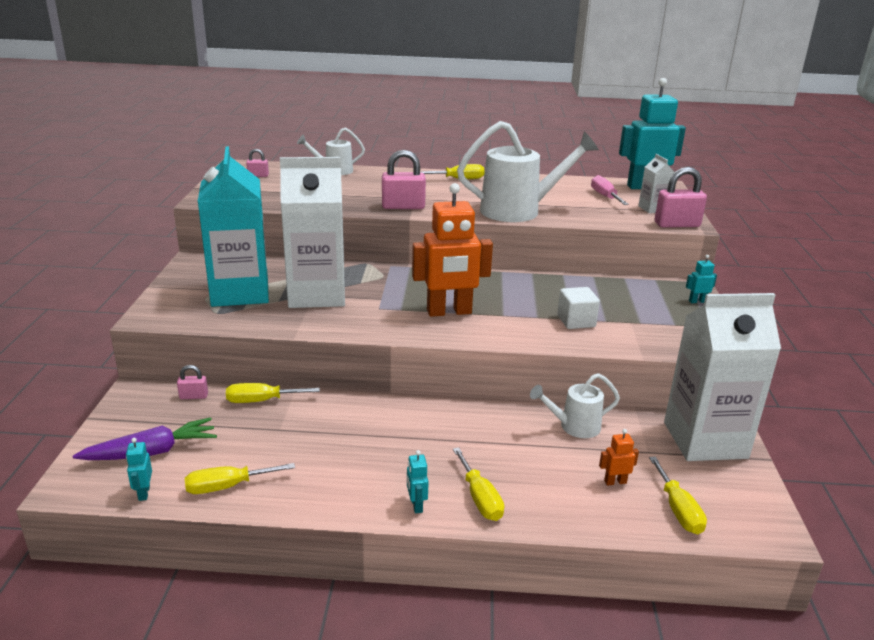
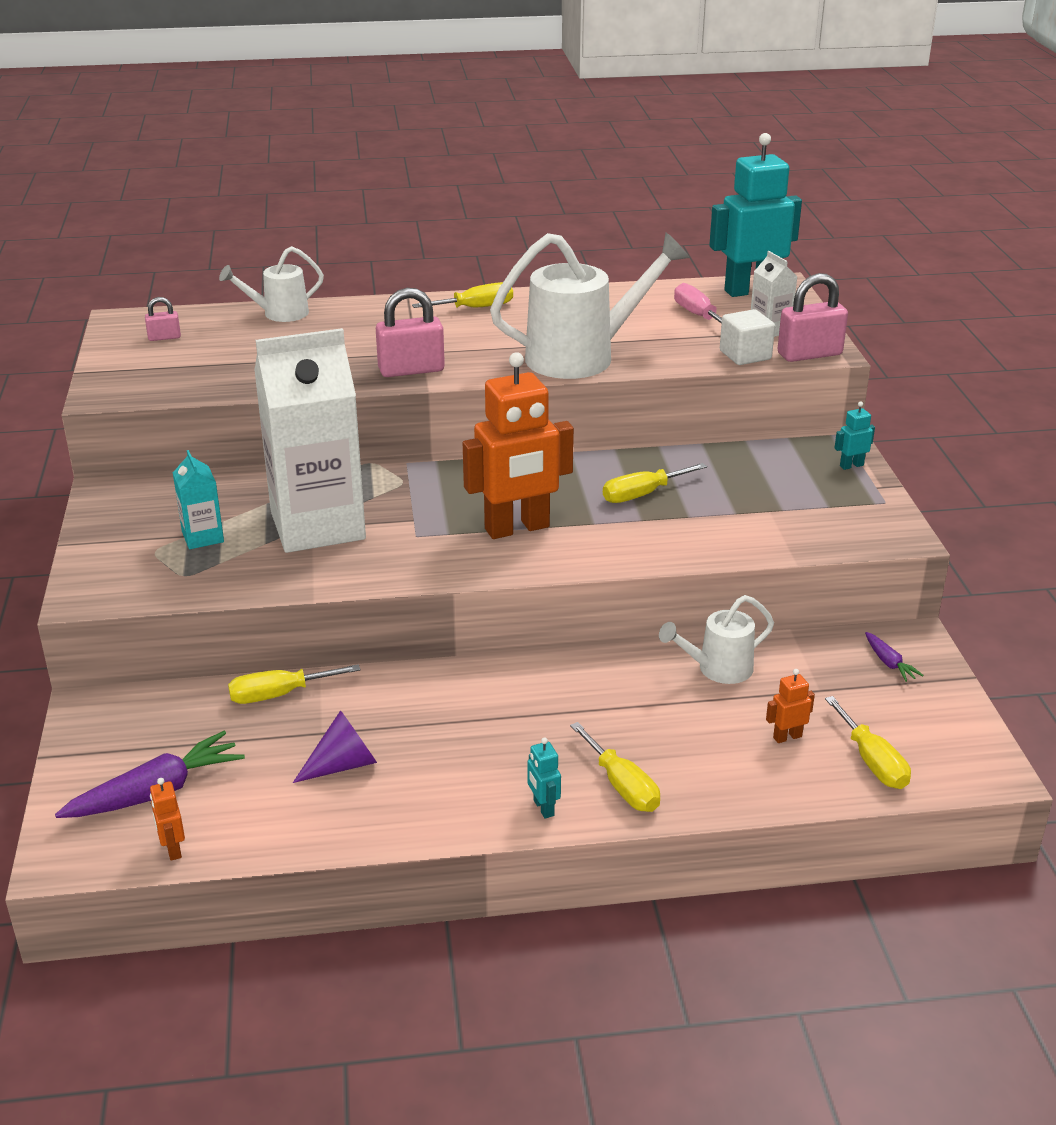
camera: 10 degrees left, 5 degrees up
(143, 493) = (173, 849): turquoise robot -> orange robot
(193, 396) = (178, 702): pink padlock -> none
(227, 487) = (283, 823): yellow screwdriver -> yellow screwdriver (642, 494)
(240, 292) = (203, 537): turquoise carton -> turquoise carton, size x0.43
(285, 453) = (343, 764): none -> purple cone
(576, 321) = (696, 519): white cube -> white cube (745, 355)
(705, 440) = (889, 663): white carton -> purple carrot

